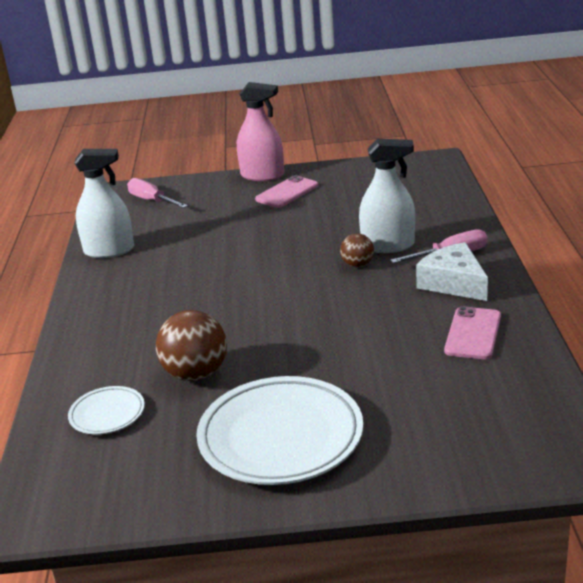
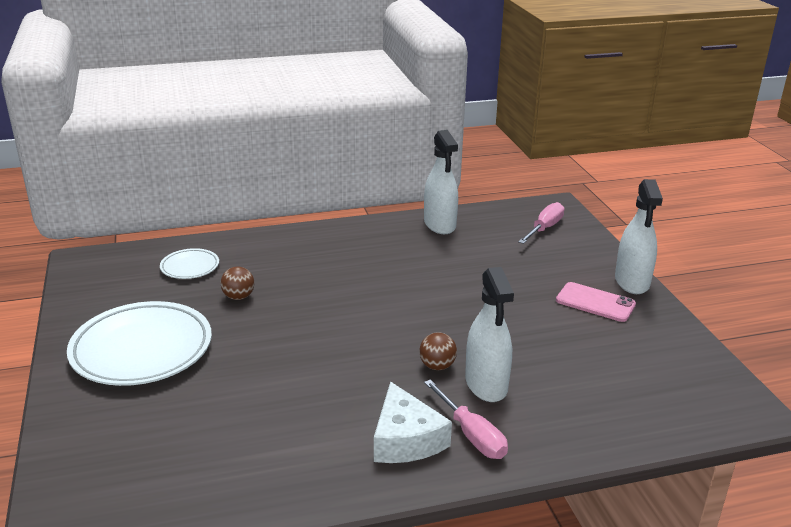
camera: 75 degrees right, 0 degrees up
(196, 374) = (238, 297): brown ball -> brown ball, size x0.56
(262, 175) = (632, 282): pink spray bottle -> white spray bottle
(453, 283) = (405, 439): white cheese -> white cheese turned 120 degrees clockwise
(473, 333) = (296, 458): pink phone -> none

